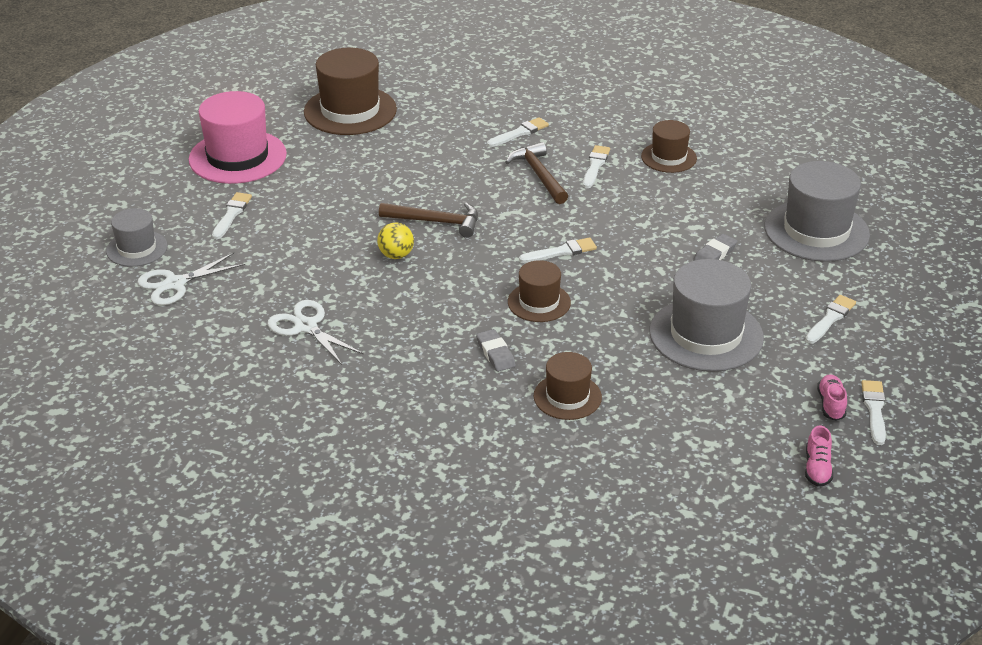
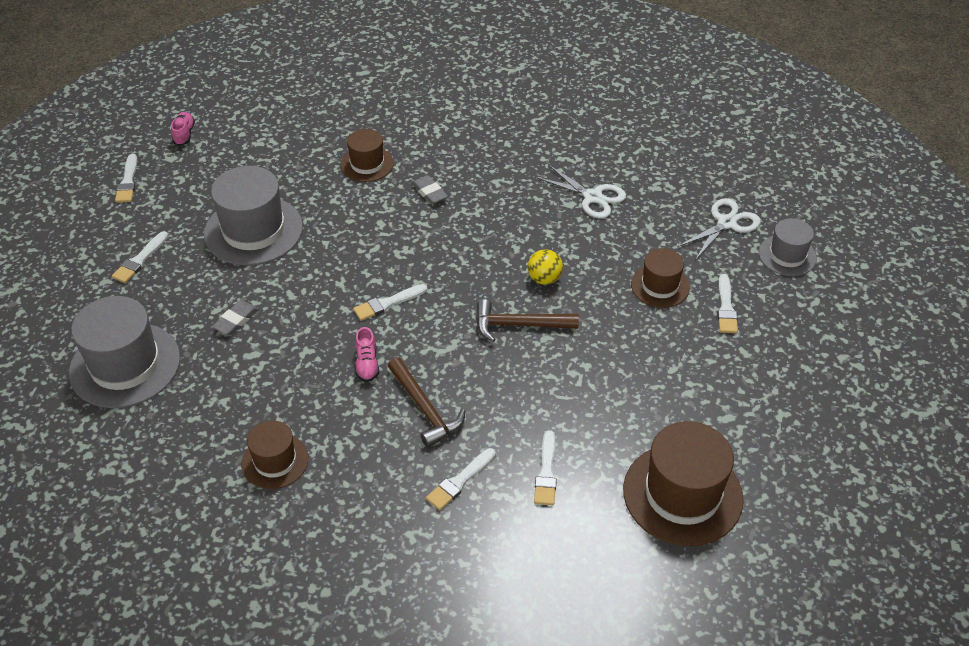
camera: 170 degrees right, 10 degrees up
(237, 157) = (770, 390): pink hat -> none
(539, 302) = (401, 244): brown hat -> brown hat (660, 286)
(595, 165) = (362, 434): white brush -> white brush (546, 472)
(831, 404) = (161, 182): pink shoe -> pink shoe (367, 364)

